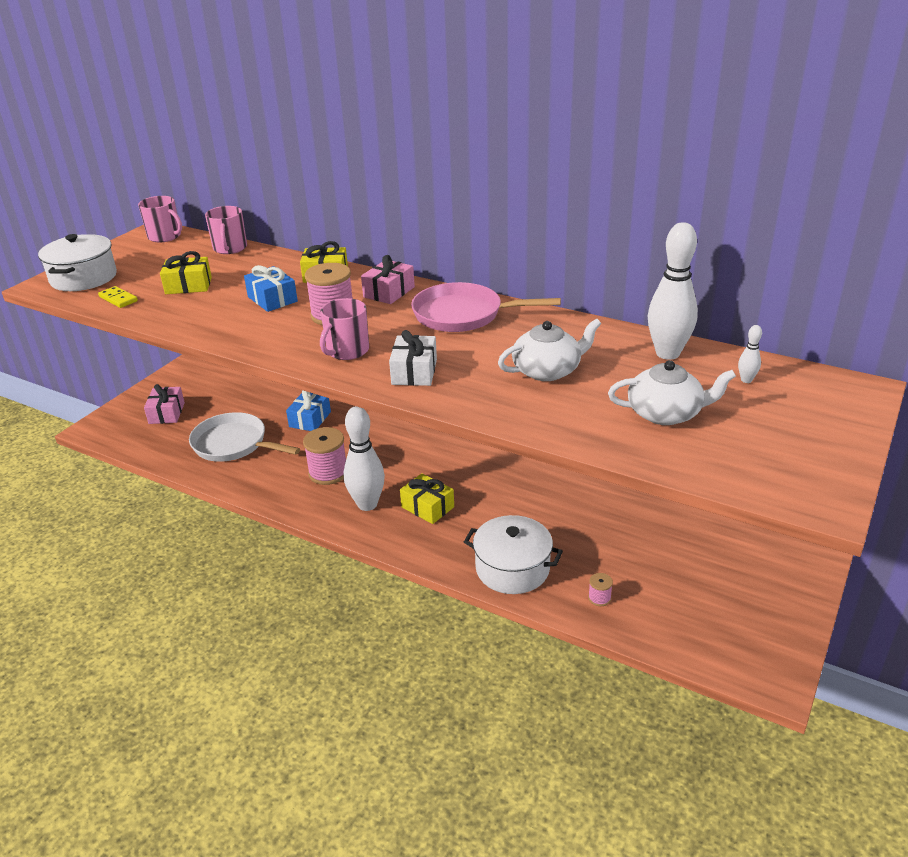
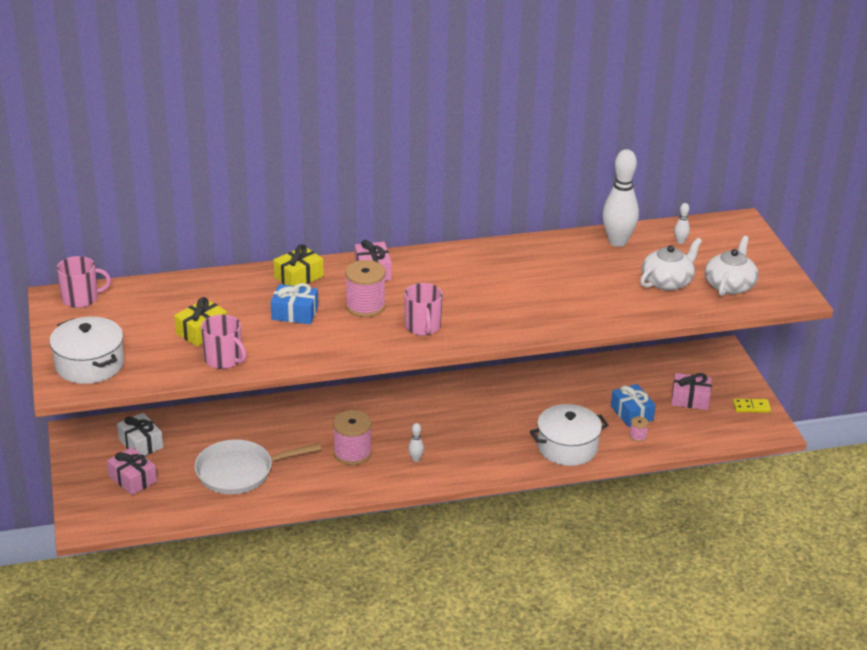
camera: 45 degrees left, 0 degrees up
(118, 299) = (164, 367): yellow domino -> yellow domino (751, 407)
(230, 248) = (168, 285): pink mug -> pink mug (224, 359)
(310, 419) = (272, 422): blue gift -> blue gift (632, 413)
(367, 504) = (415, 459): white bowling pin -> white bowling pin, size x0.43
(414, 372) = (491, 321): white gift -> white gift (141, 443)
(427, 507) = (460, 439): yellow gift -> none
(463, 315) = (455, 267): pink pan -> none
(547, 370) = (568, 284): white teapot -> white teapot (730, 285)
(710, 591) = (690, 399): none -> pink gift

